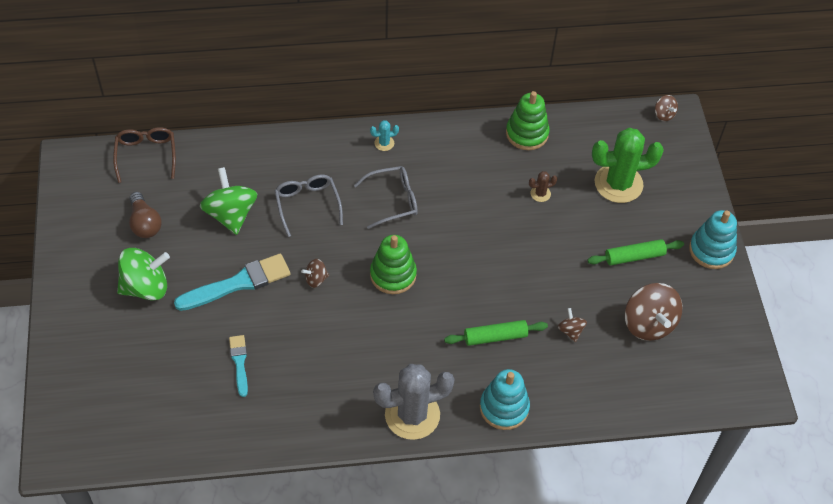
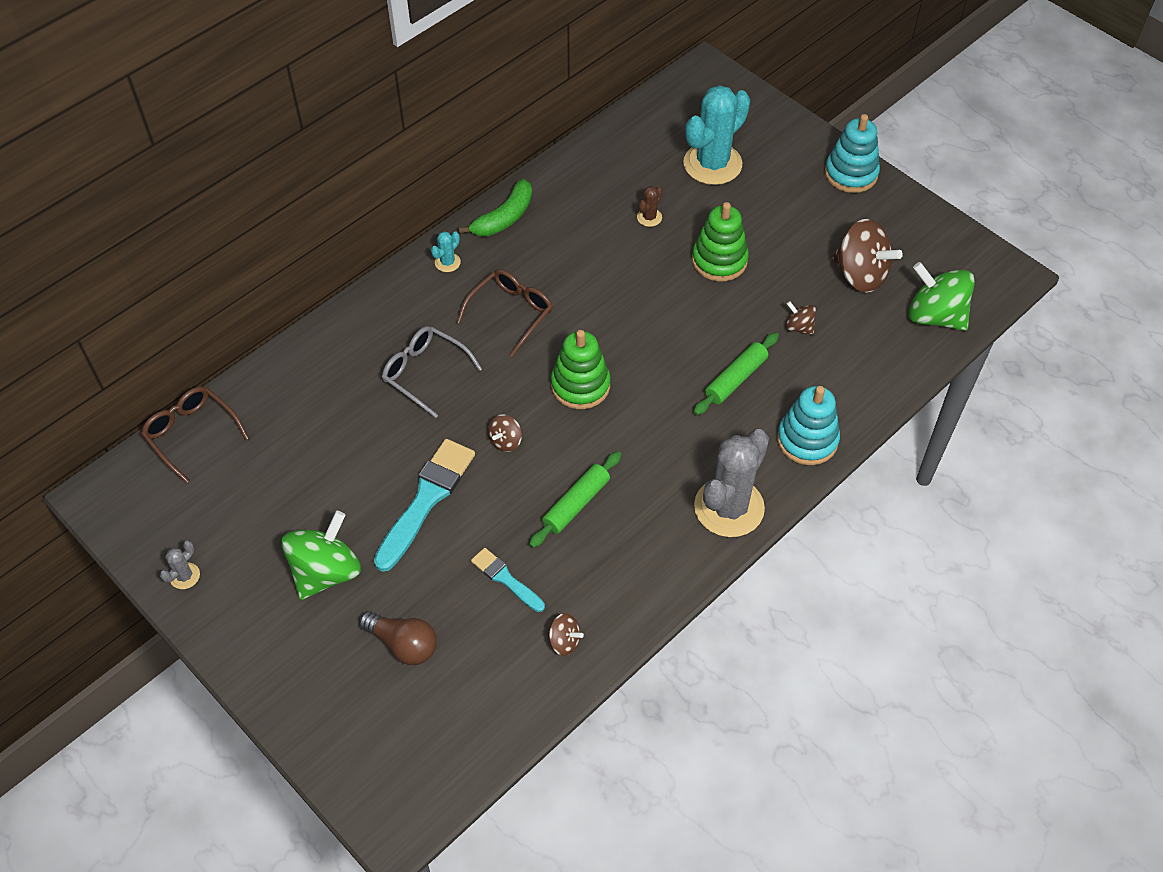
camera: 35 degrees left, 0 degrees up
(72, 236) = (185, 576): none -> grey cactus
(145, 223) = (259, 506): brown light bulb -> brown light bulb (403, 644)
(231, 214) = (350, 435): green spinning top -> green spinning top (935, 316)
(393, 200) = (511, 313): grey glasses -> brown glasses
(446, 136) = (504, 218): none -> green banana
(527, 133) = (582, 168): green stacking toy -> green stacking toy (719, 260)
(618, 184) = (712, 164): green cactus -> turquoise cactus
(634, 256) = (790, 222): green rolling pin -> green rolling pin (576, 504)
(664, 114) = (693, 76): brown spinning top -> brown spinning top (564, 641)

